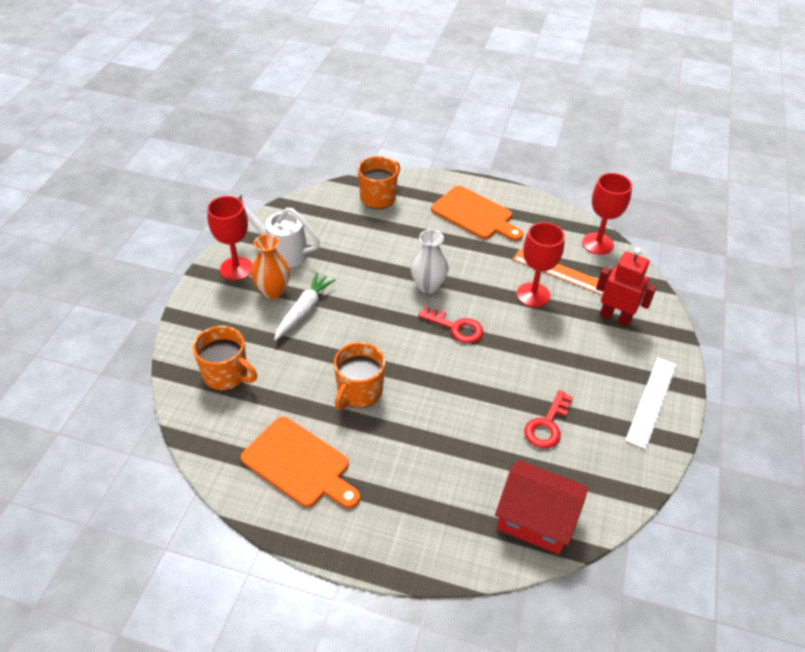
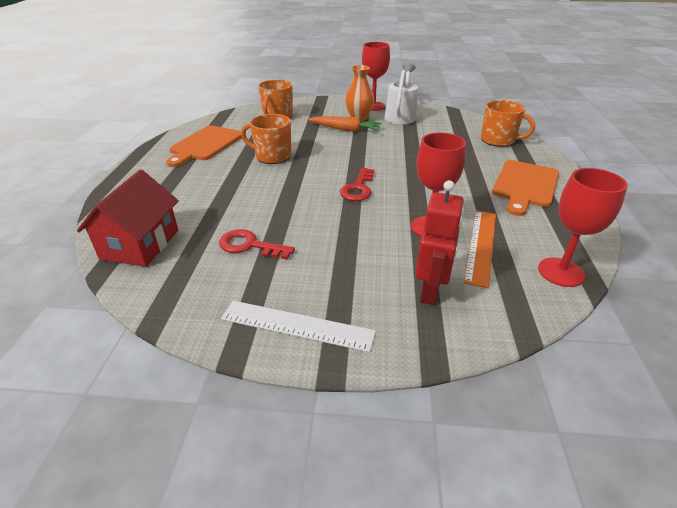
camera: 80 degrees right, 10 degrees down
(304, 311) = (345, 129): white carrot -> orange carrot
(428, 286) = (403, 171): white vase -> none

